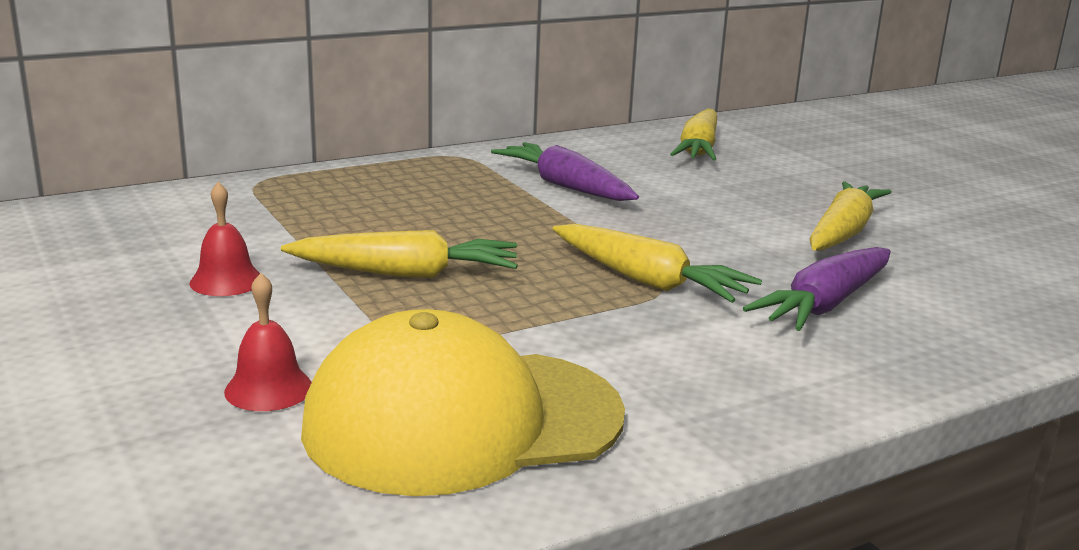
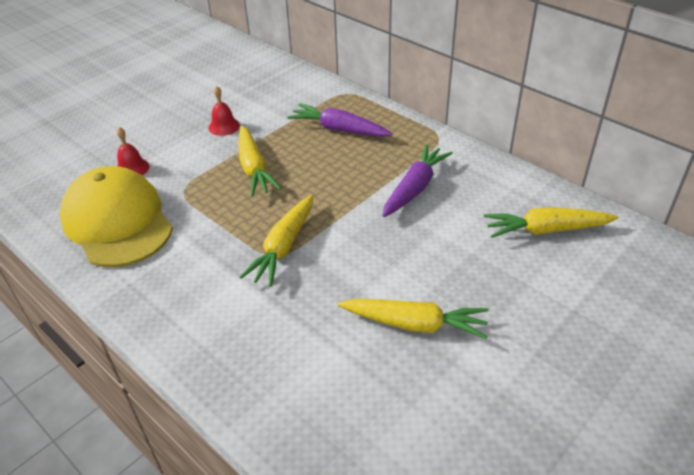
camera: 75 degrees right, 20 degrees up
(824, 305) = (282, 324): purple carrot -> purple carrot (339, 129)

